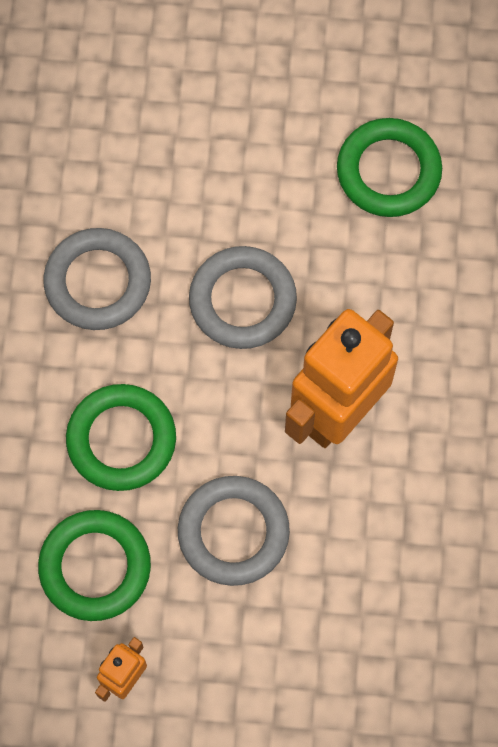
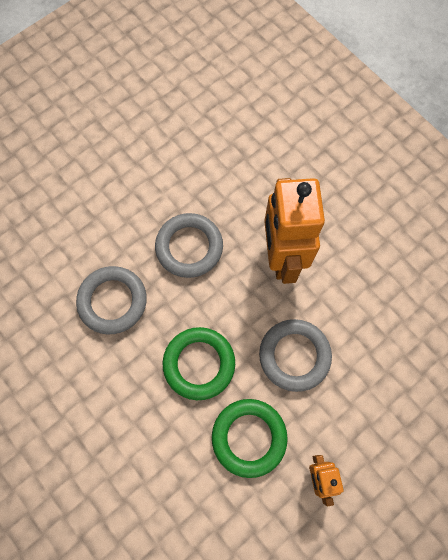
camera: 45 degrees left, 0 degrees up
(388, 171) = (195, 135): green ring -> none

